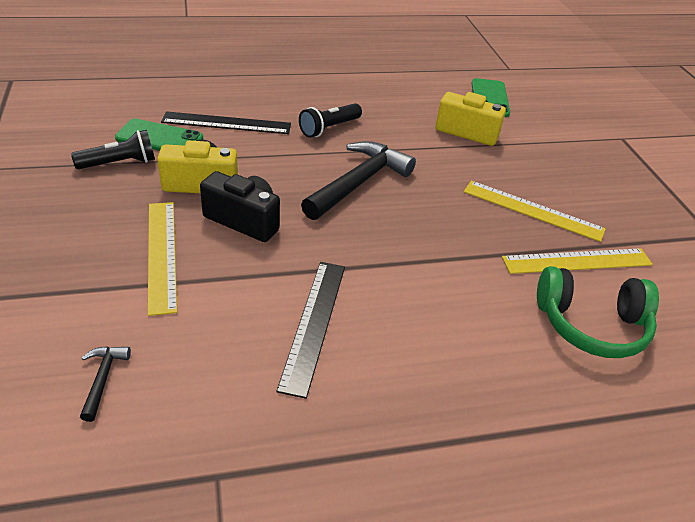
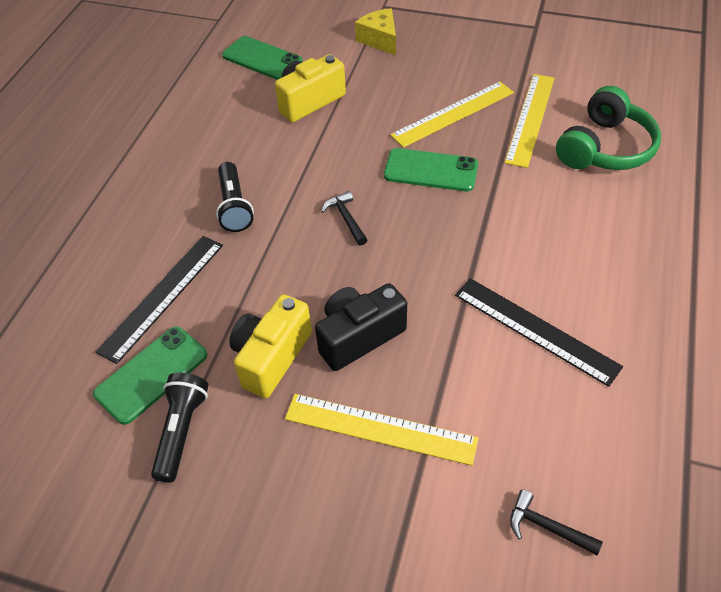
camera: 55 degrees left, 10 degrees up
(359, 182) = (346, 218): black hammer -> black hammer, size x0.44
(451, 214) = (431, 170): none -> green phone
(578, 147) = (380, 40): none -> yellow cheese

